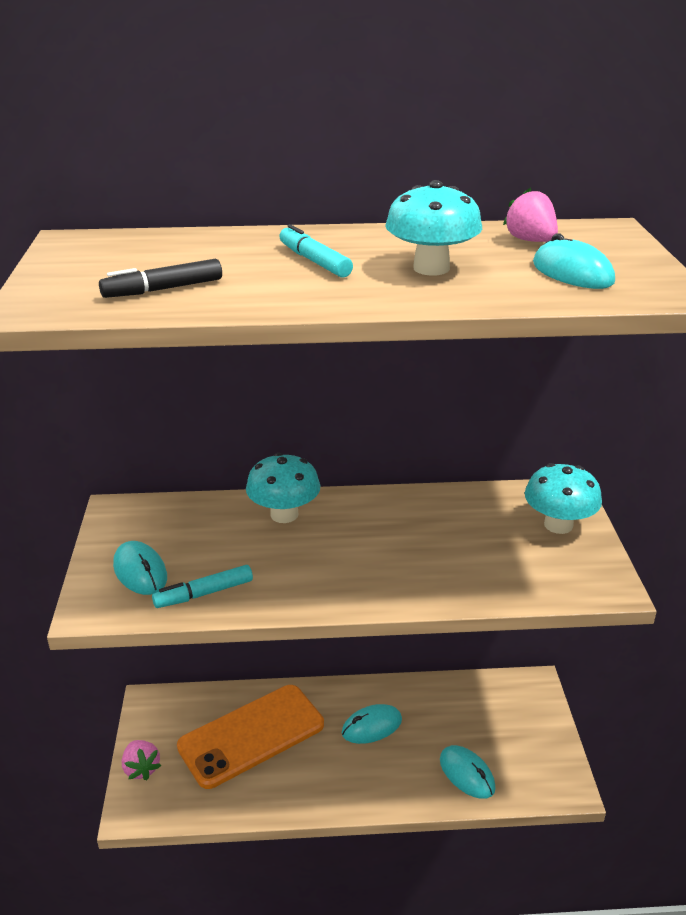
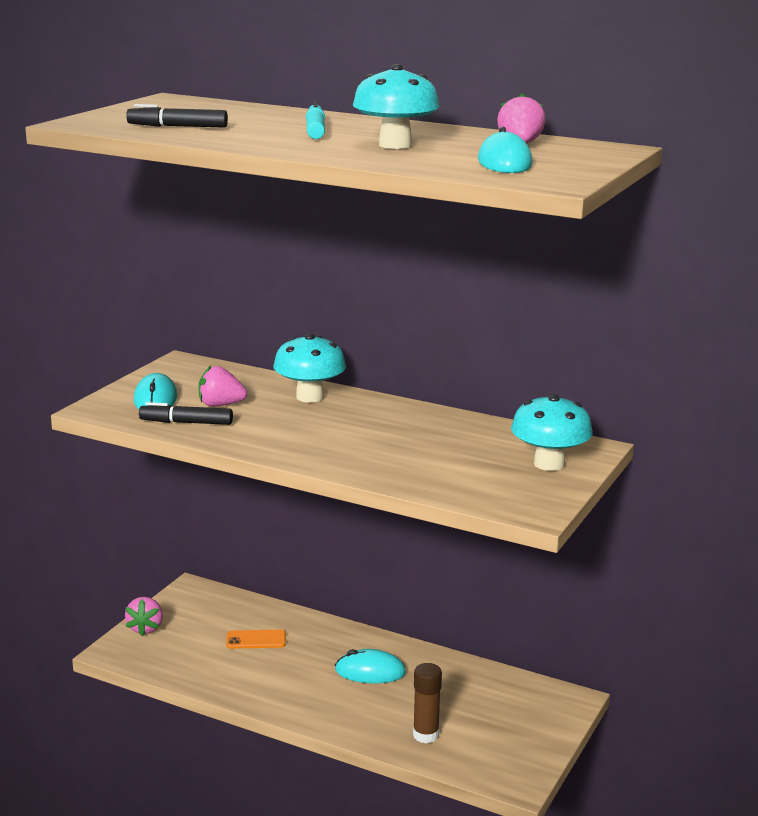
camera: 30 degrees right, 10 degrees down
(204, 593) = (187, 423): turquoise marker -> black marker
(213, 556) = (220, 405): none -> pink strawberry
(251, 735) = (256, 640): orange phone -> orange phone, size x0.40
(467, 774) = (425, 735): turquoise mouse -> brown glue stick

